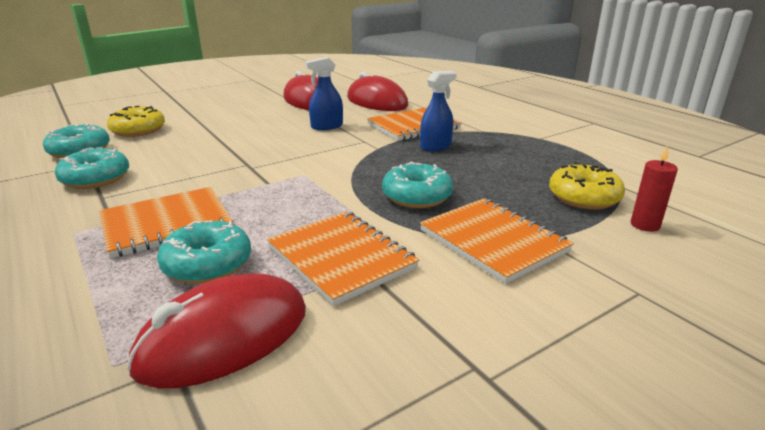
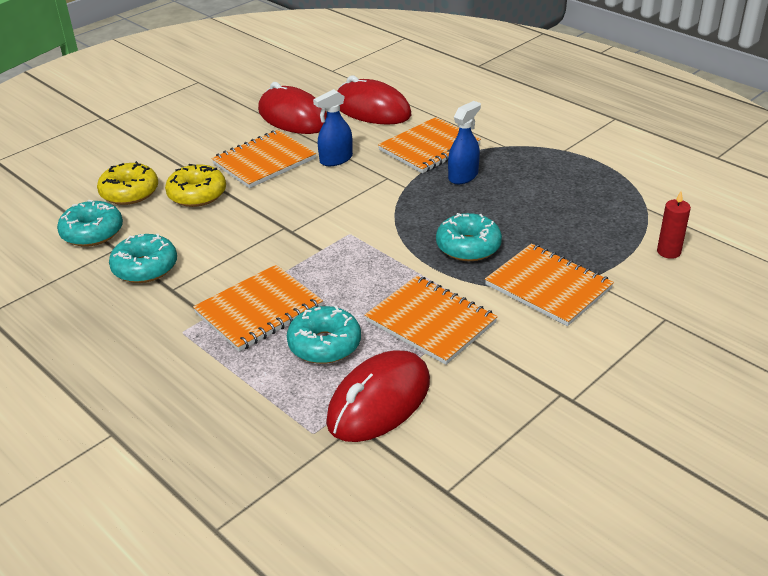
camera: 10 degrees left, 10 degrees up
(265, 122) = (264, 161): none -> orange notebook
(583, 197) = (616, 227): yellow donut -> yellow donut (197, 194)

